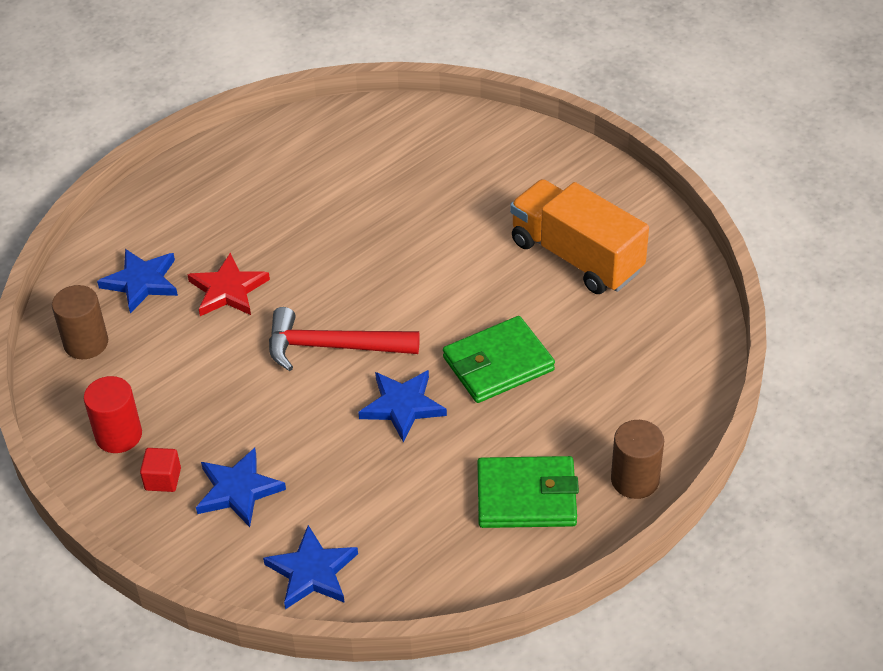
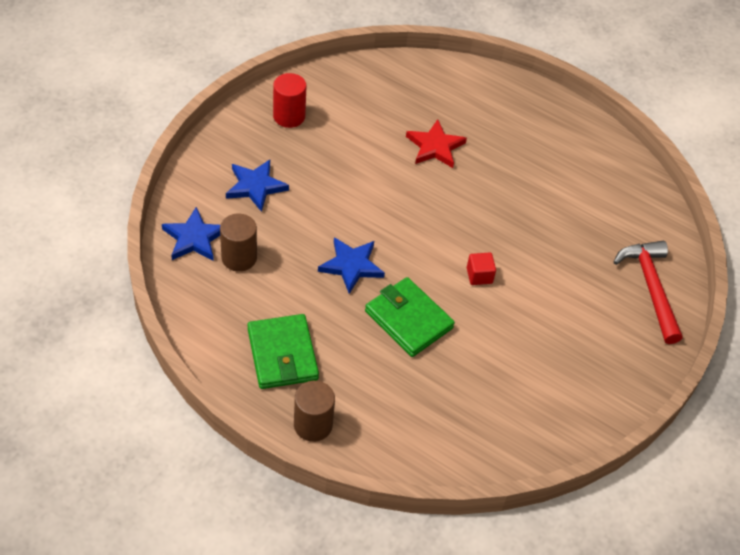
camera: 70 degrees right, 5 degrees up
(86, 343) = (364, 83): brown cylinder -> brown cylinder (239, 258)
(141, 282) = (428, 99): blue star -> none
(163, 479) = (257, 146): red cube -> red cube (479, 275)
(332, 346) = (398, 215): red hammer -> red hammer (651, 288)
(576, 257) = (541, 359): orange truck -> none

